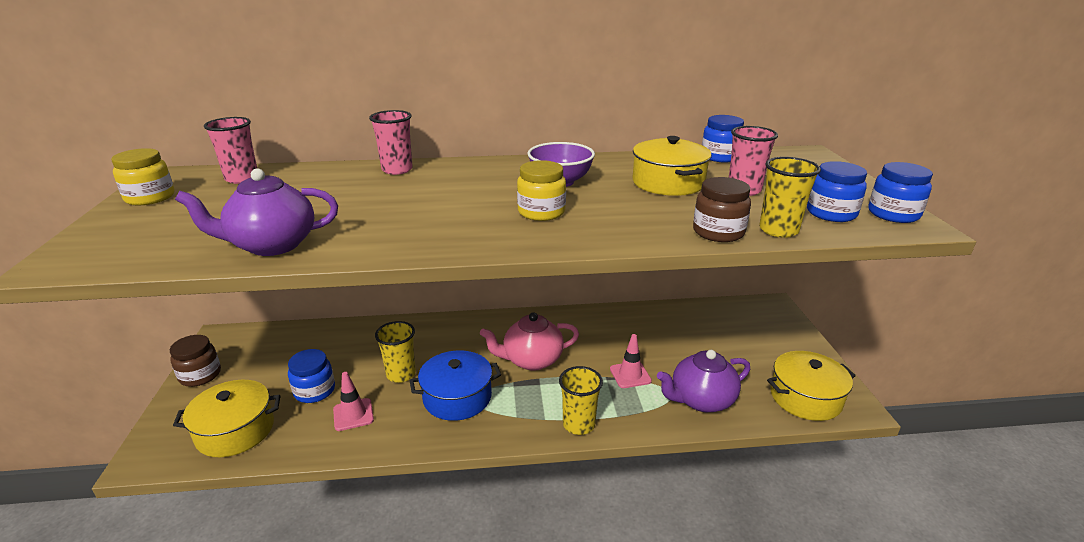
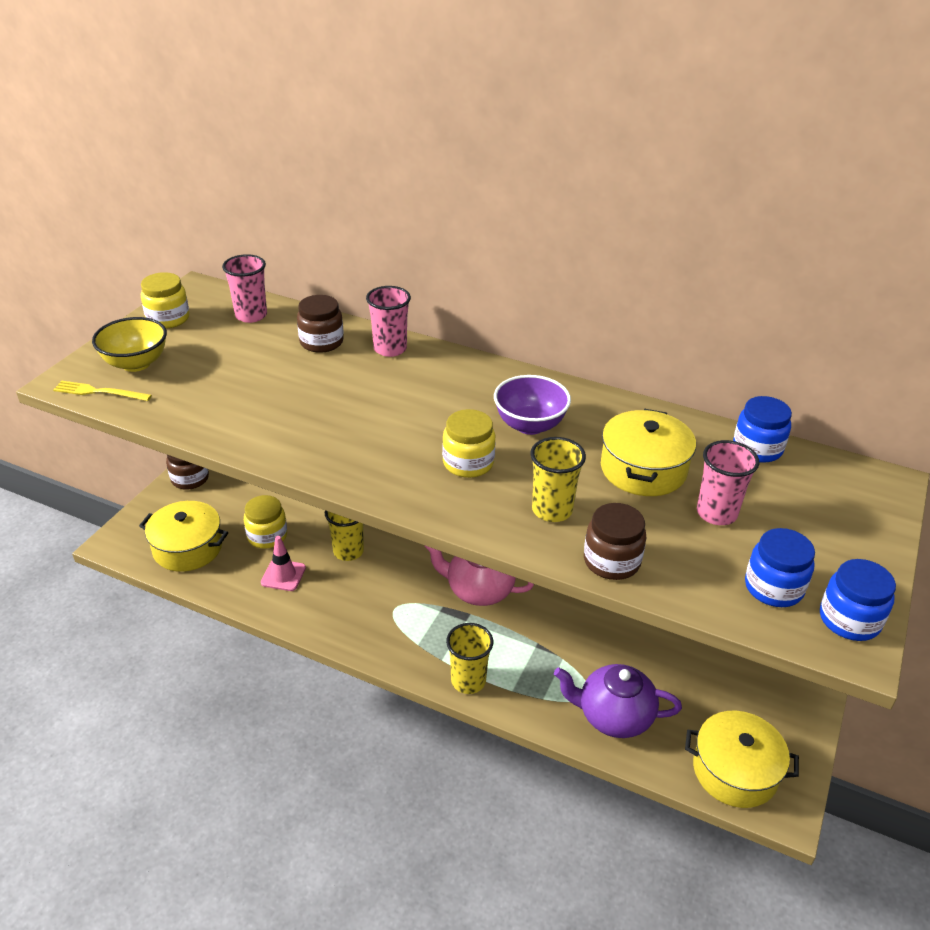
camera: 30 degrees right, 10 degrees up
(106, 262) = (99, 392): none -> yellow fork
(138, 232) = (136, 363): none -> yellow bowl
(272, 245) = (217, 418): purple teapot -> none
(314, 391) = (267, 536): blue jar -> yellow jar
(330, 179) = (321, 342): none -> brown jar
(457, 397) = (380, 599): blue pot -> none
(630, 375) = (564, 653): pink traffic cone -> none
(778, 230) = (679, 585): yellow cup -> yellow cup (552, 510)

